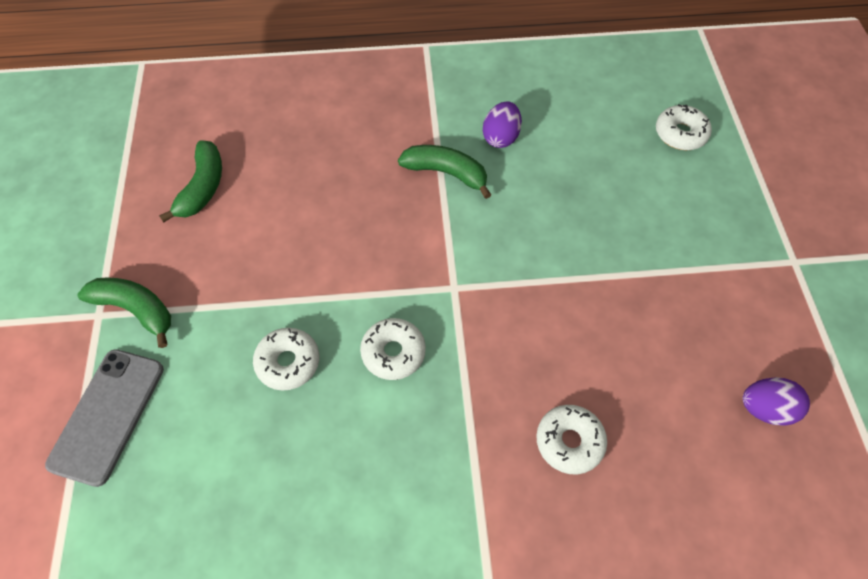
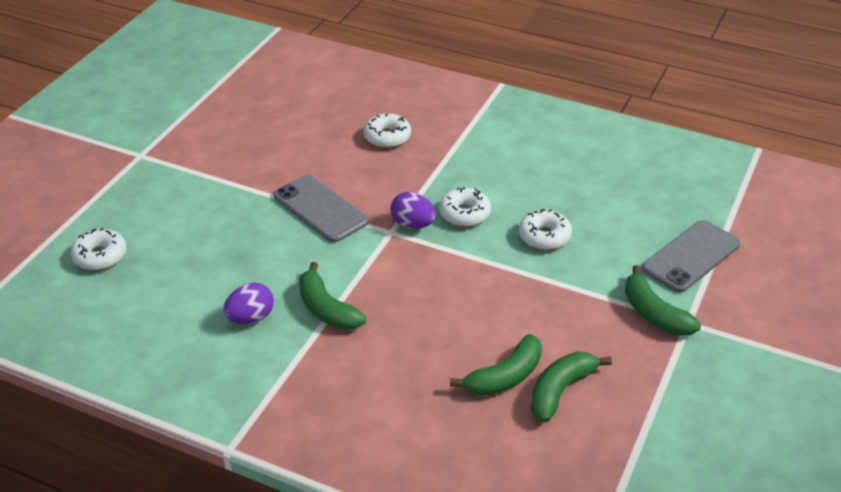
camera: 150 degrees left, 20 degrees down
(255, 179) = (505, 377): none -> green banana
(547, 282) = (320, 209): none -> grey phone
(765, 408) = (258, 109): purple egg -> purple egg (413, 224)

